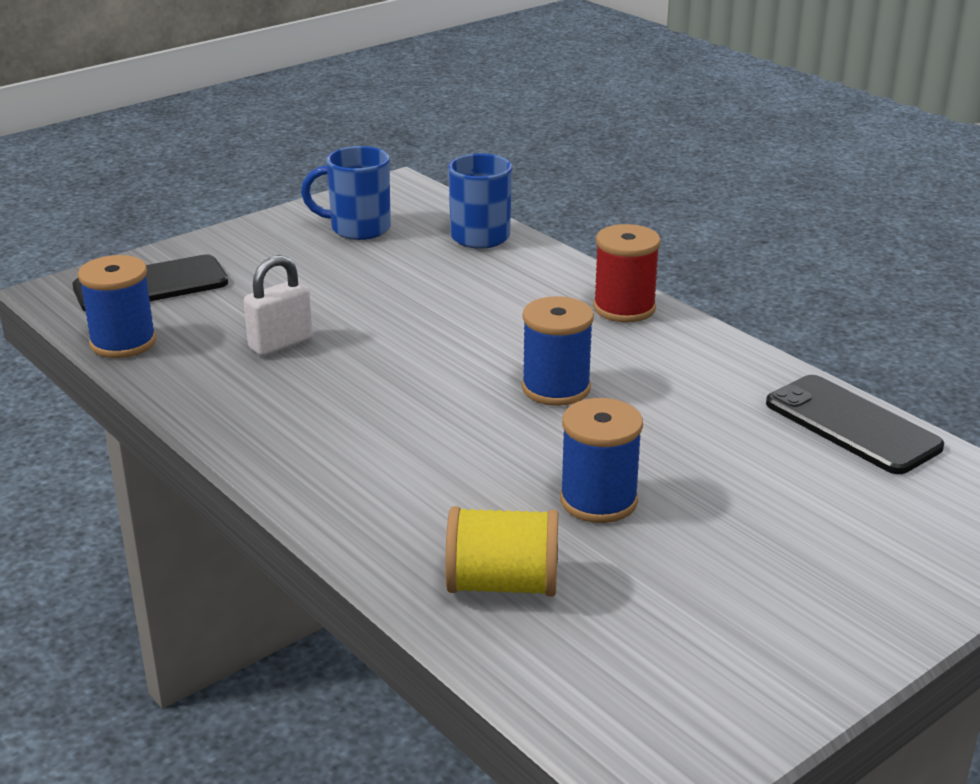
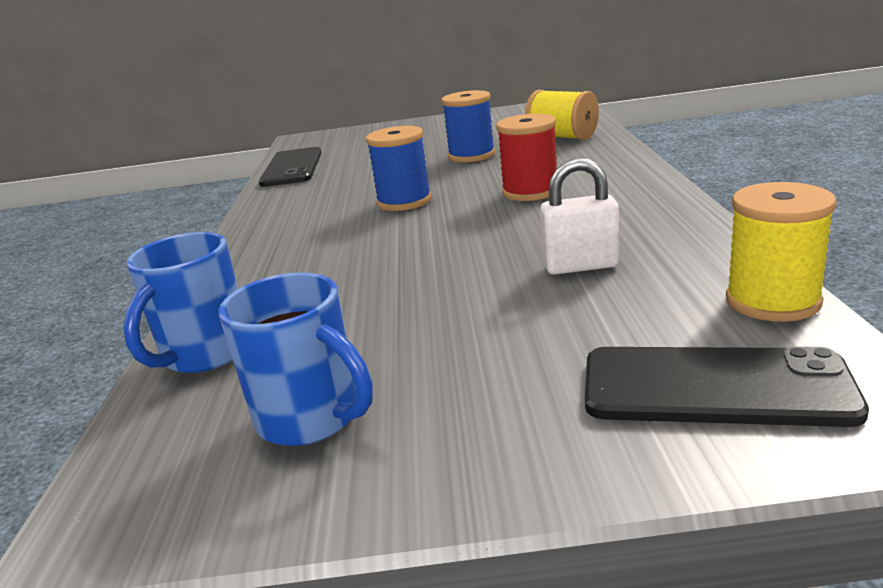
camera: 140 degrees left, 5 degrees down
(123, 342) = (772, 301): blue spool -> yellow spool
(624, 308) = (255, 243): red spool -> red spool (530, 192)

